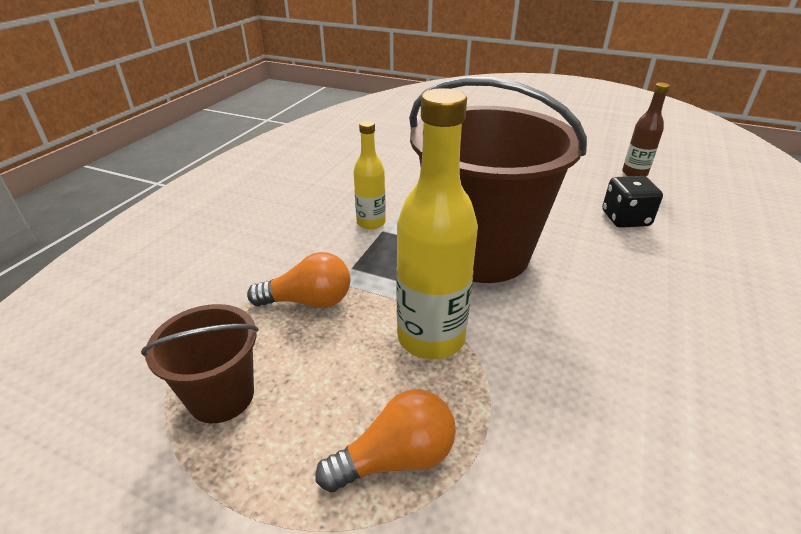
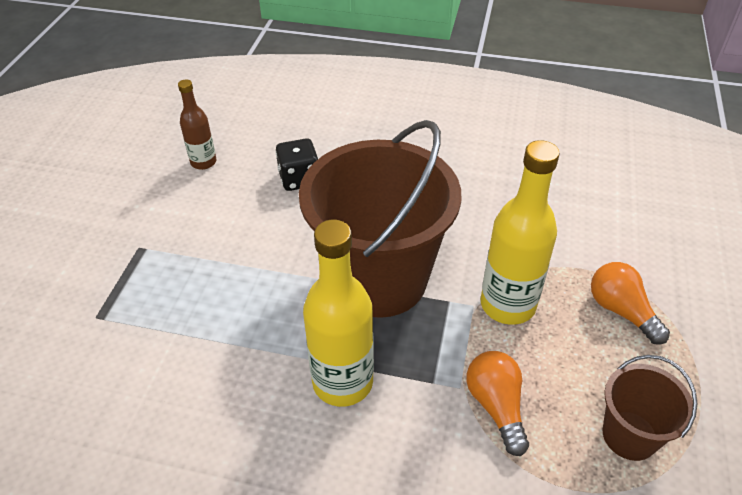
camera: 100 degrees left, 10 degrees up
(371, 223) = (342, 382): yellow bottle -> yellow bottle, size x1.75

